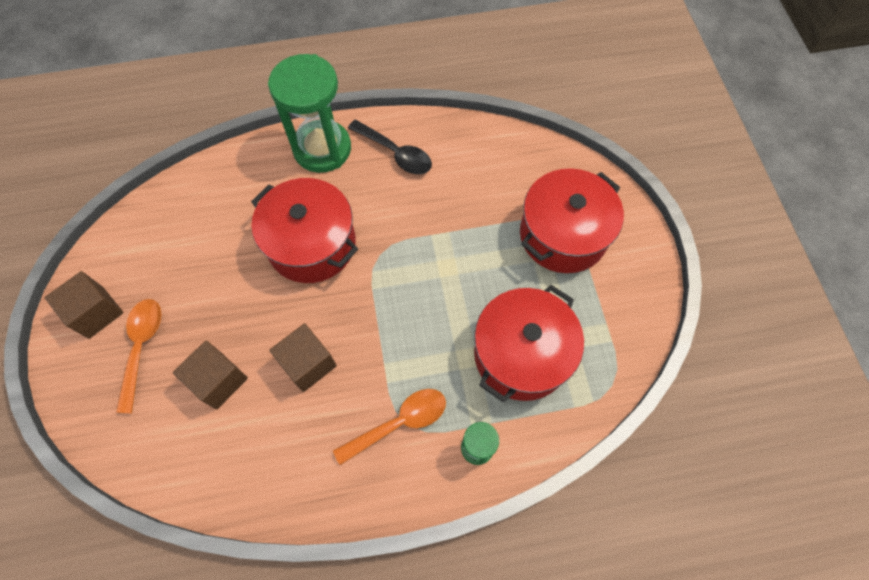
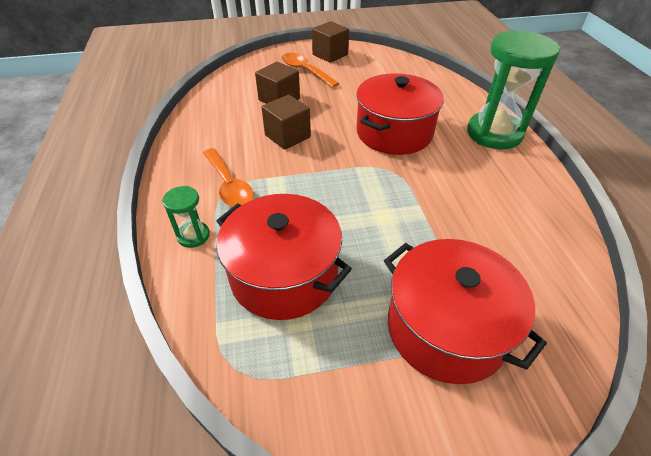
camera: 90 degrees right, 20 degrees down
(142, 347) = (305, 71): orange spoon -> orange spoon turned 135 degrees counterclockwise
(396, 153) = (509, 178): black spoon -> none

